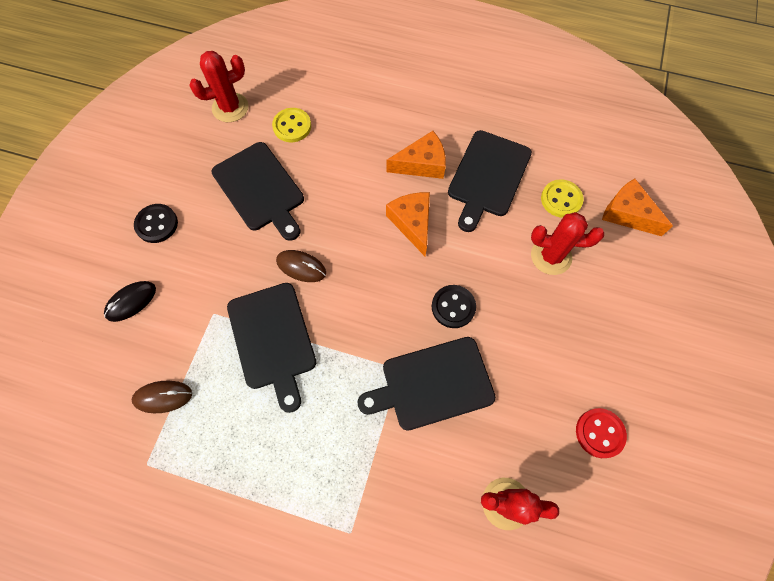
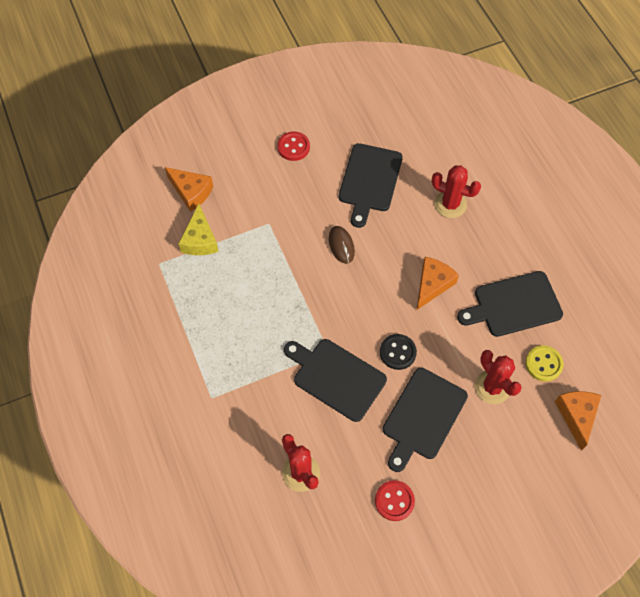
camera: 50 degrees right, 5 degrees down
(131, 302) = (237, 176): black mouse -> none
(157, 224) = (293, 147): black button -> red button
(163, 397) = (200, 240): brown mouse -> yellow cheese
(230, 108) = (408, 116): red cactus -> red cactus (450, 204)
(273, 340) = (282, 268): black cutting board -> black cutting board (423, 417)
(292, 126) = (431, 161): yellow button -> none
(422, 164) = (482, 257): orange cheese -> orange cheese (191, 192)

